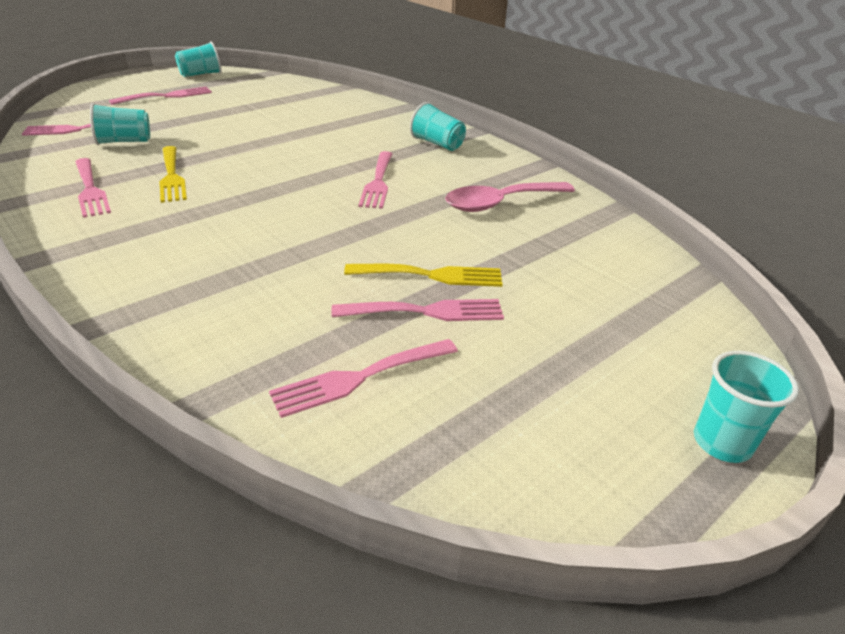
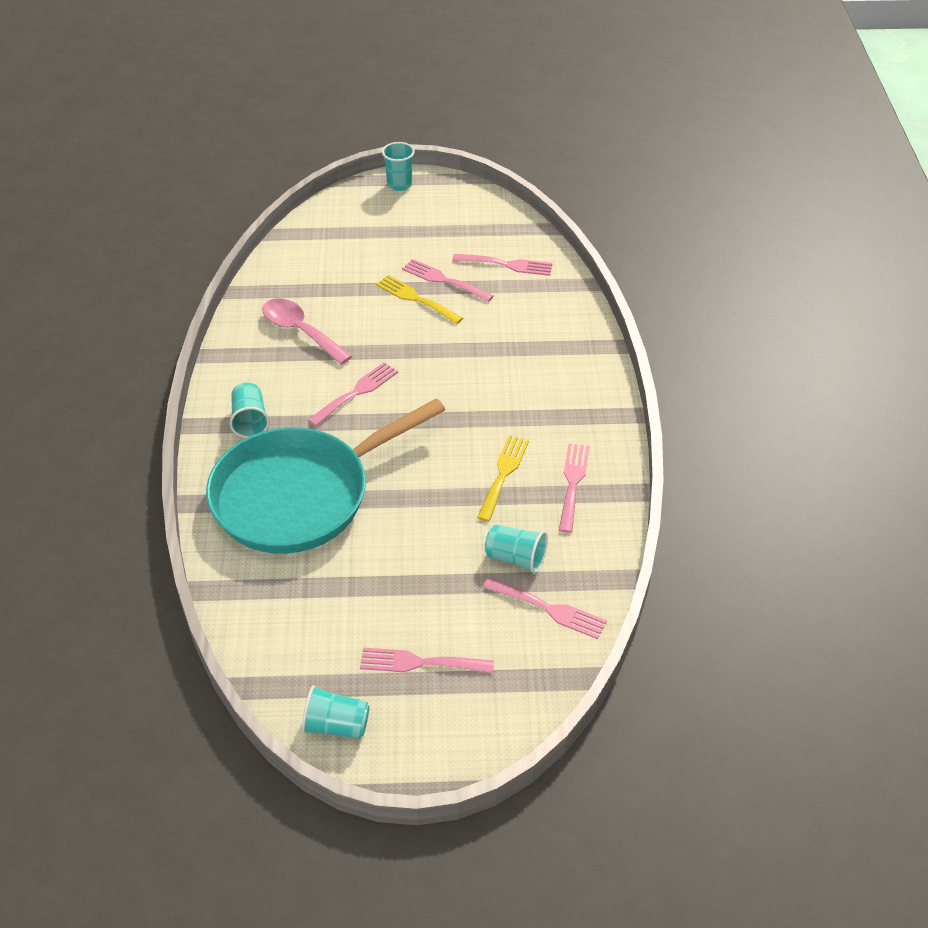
camera: 140 degrees left, 10 degrees up
(338, 126) = (300, 495): none -> turquoise pan
(501, 203) = (300, 331): pink spoon -> pink spoon turned 150 degrees counterclockwise

